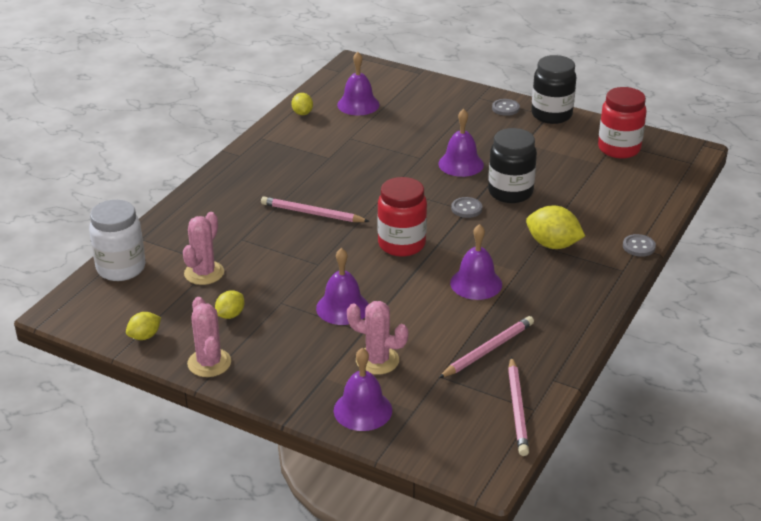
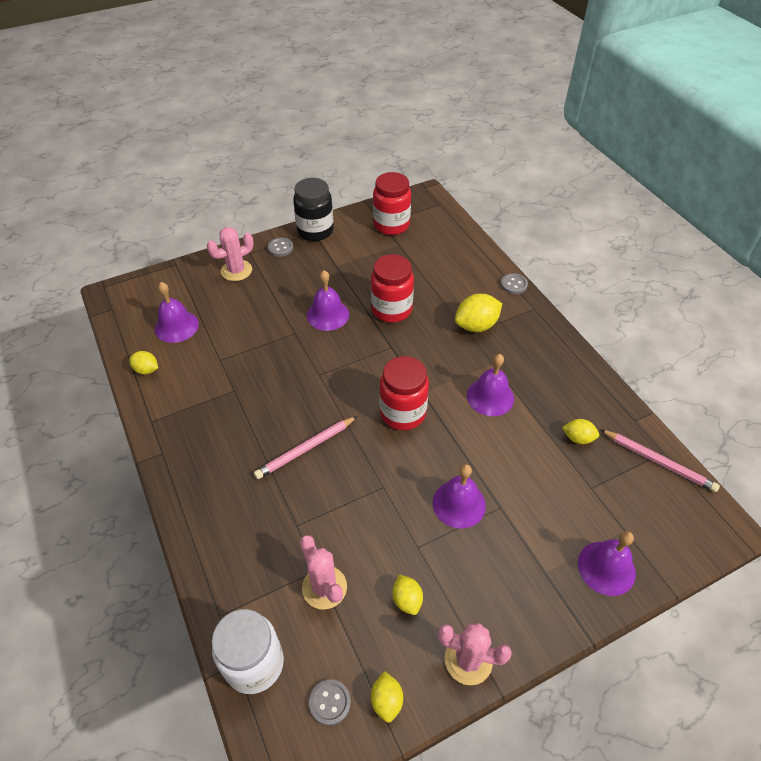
camera: 55 degrees left, 15 degrees up
(377, 360) = (547, 519): pink cactus -> pink cactus (236, 270)
(466, 209) = (390, 346): grey button -> grey button (330, 702)
(488, 350) = (578, 438): pink pencil -> yellow lemon
(510, 192) = (391, 309): black jar -> red jar

